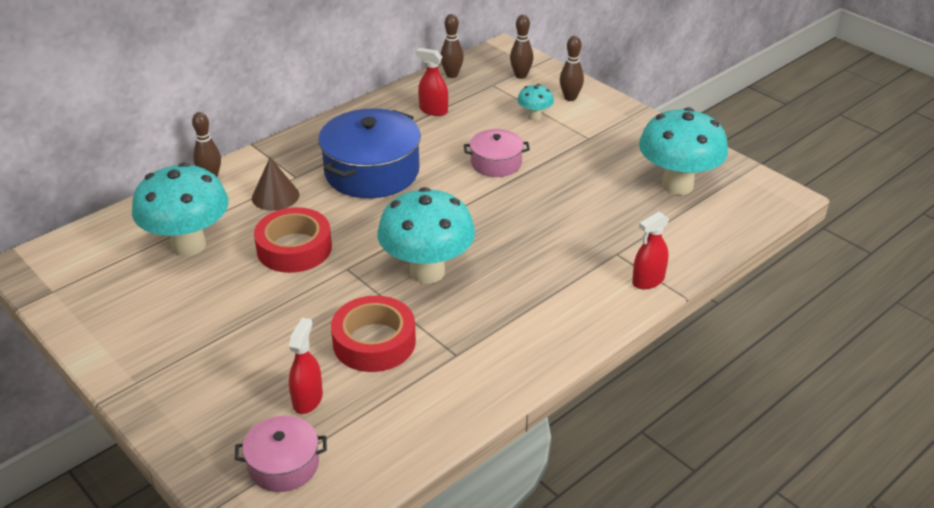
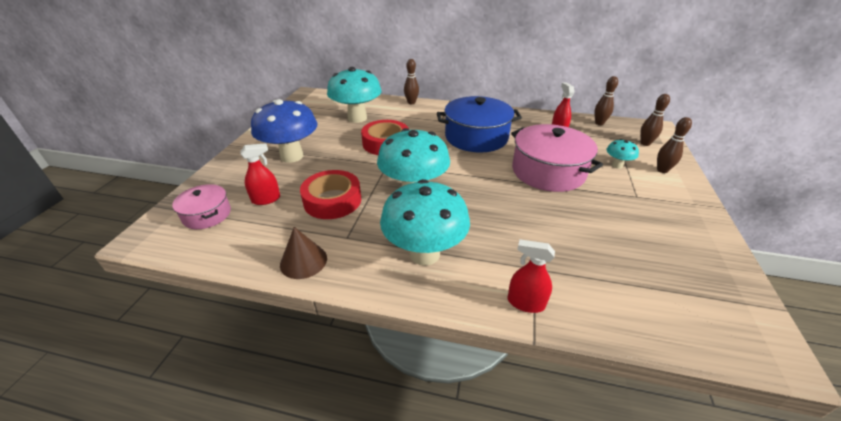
camera: 55 degrees right, 0 degrees up
(222, 345) = (292, 156): none -> blue mushroom
(275, 196) = (419, 122): brown cone -> brown cone (303, 261)
(496, 163) = (548, 171): pink pot -> pink pot, size x1.84
(677, 185) = (664, 266): turquoise mushroom -> turquoise mushroom (424, 254)

